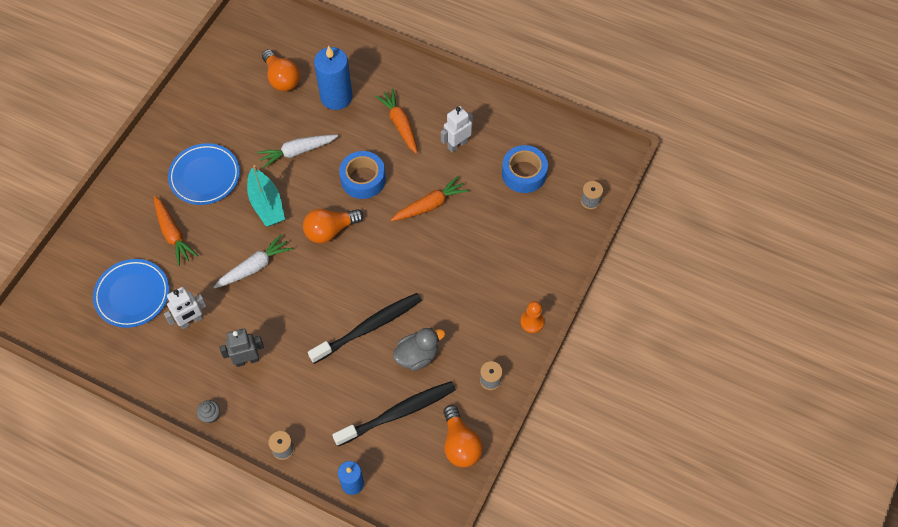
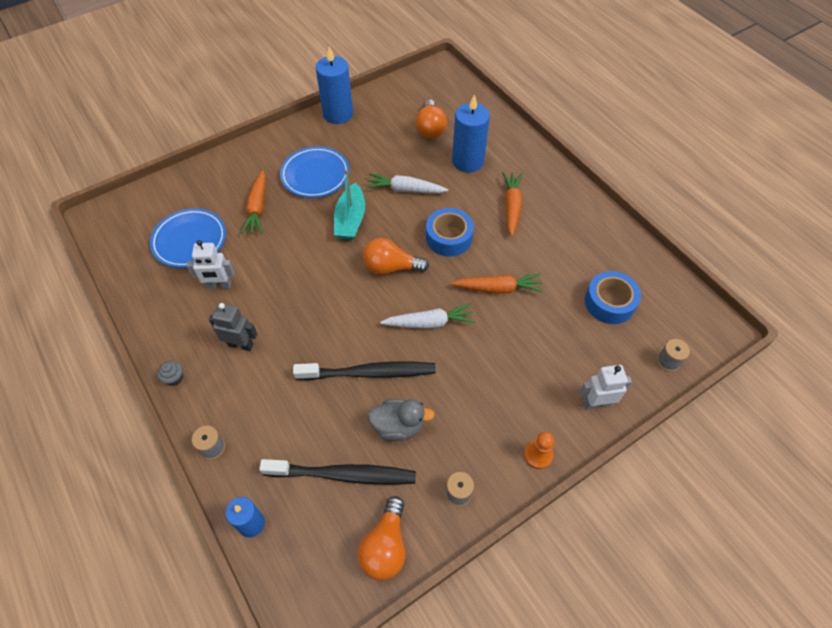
camera: 30 degrees right, 5 degrees down
(183, 103) = (338, 114): none -> blue candle
(254, 267) = (304, 266): white carrot -> white carrot (429, 323)
(457, 144) = (556, 247): white robot -> white robot (596, 403)

